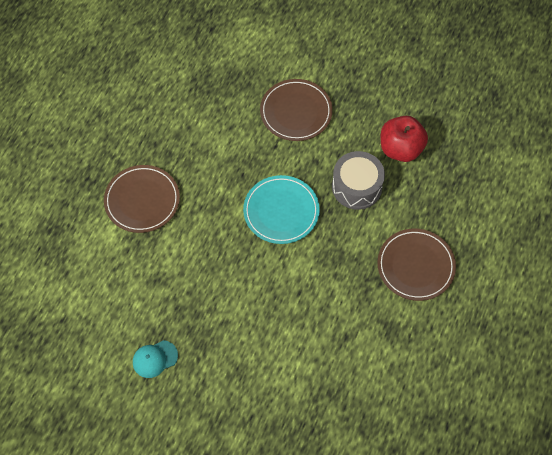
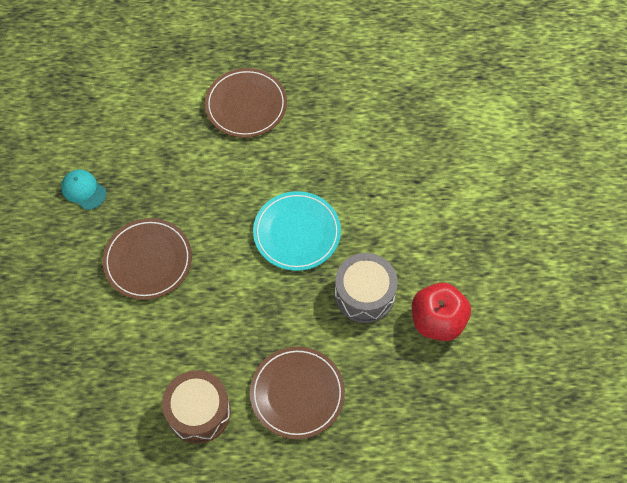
camera: 65 degrees right, 0 degrees up
(296, 112) = (424, 197): brown plate -> brown plate (148, 260)
(400, 341) = (198, 412): none -> brown drum

